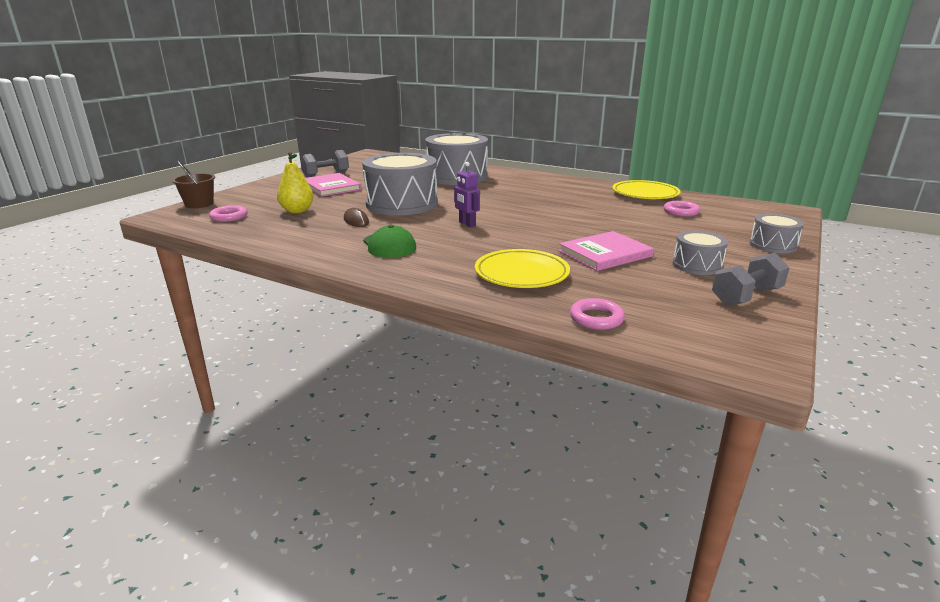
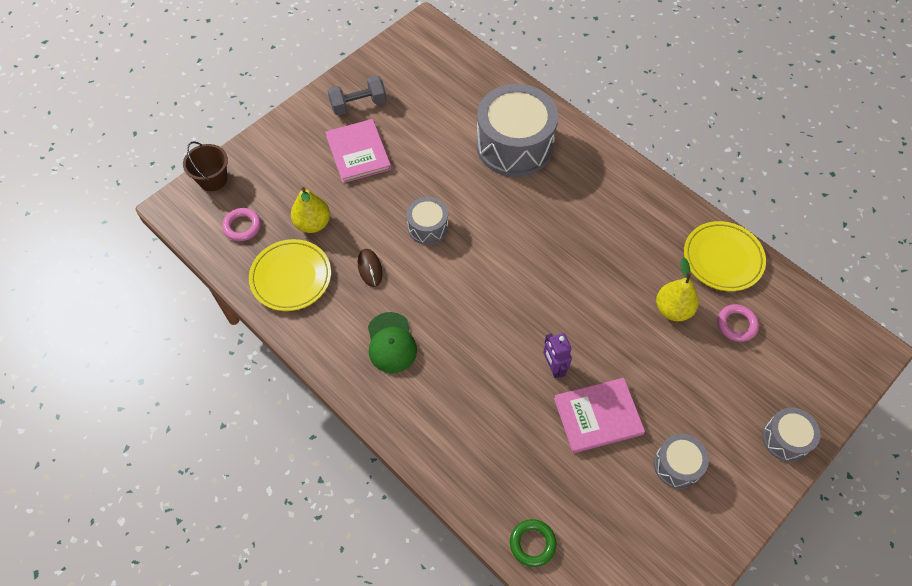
camera: 15 degrees right, 35 degrees up
(402, 204) = (428, 227): grey drum -> grey drum, size x0.50
(467, 224) = (483, 304): purple robot -> purple robot (553, 367)
(521, 274) = (499, 441): yellow plate -> yellow plate (291, 277)
(596, 318) = (532, 543): pink ring -> green ring
(626, 212) = (673, 309): none -> yellow pear
(746, 296) = (686, 540): grey dumbbell -> none

